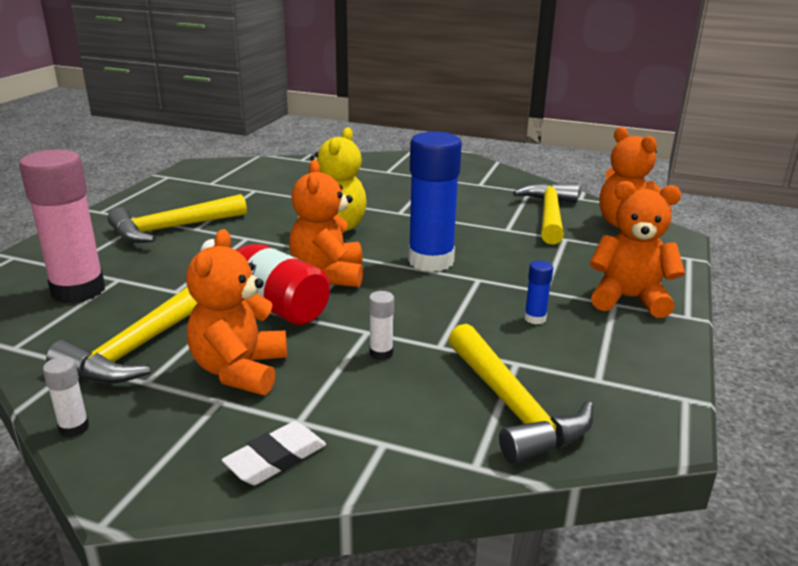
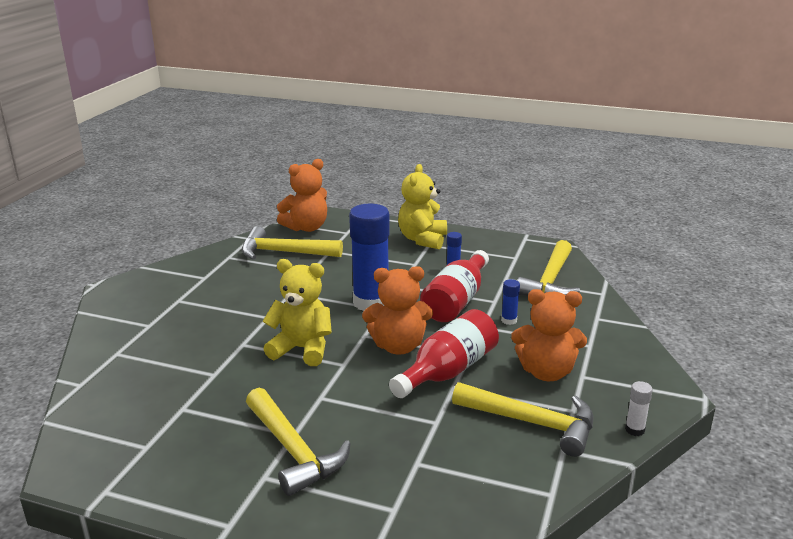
camera: 90 degrees left, 0 degrees up
(78, 291) = (445, 483): pink glue stick -> none
(276, 459) = (626, 349): white eraser -> none
(381, 353) = (509, 320): white glue stick -> blue glue stick
(436, 316) = (456, 301): none -> red bottle
(512, 407) = (550, 281): yellow hammer -> yellow hammer turned 135 degrees clockwise
(629, 299) = (422, 239): orange teddy bear -> yellow teddy bear

